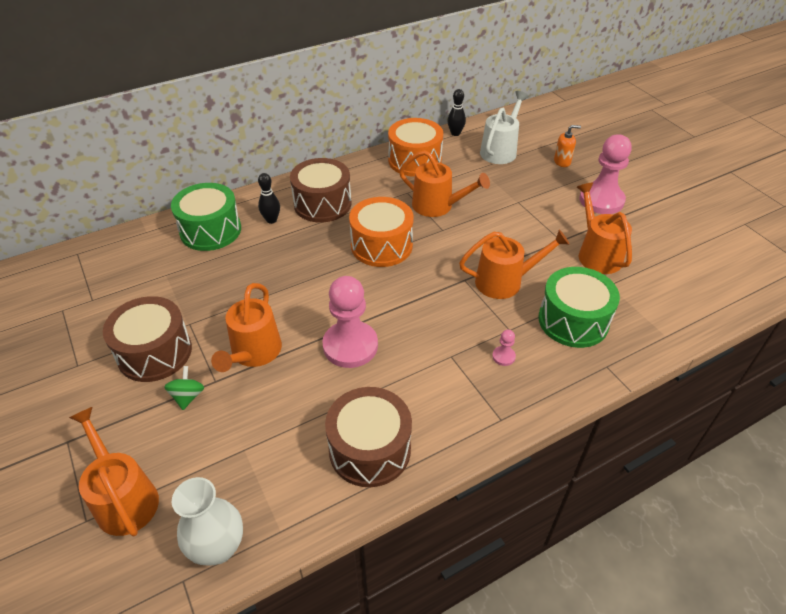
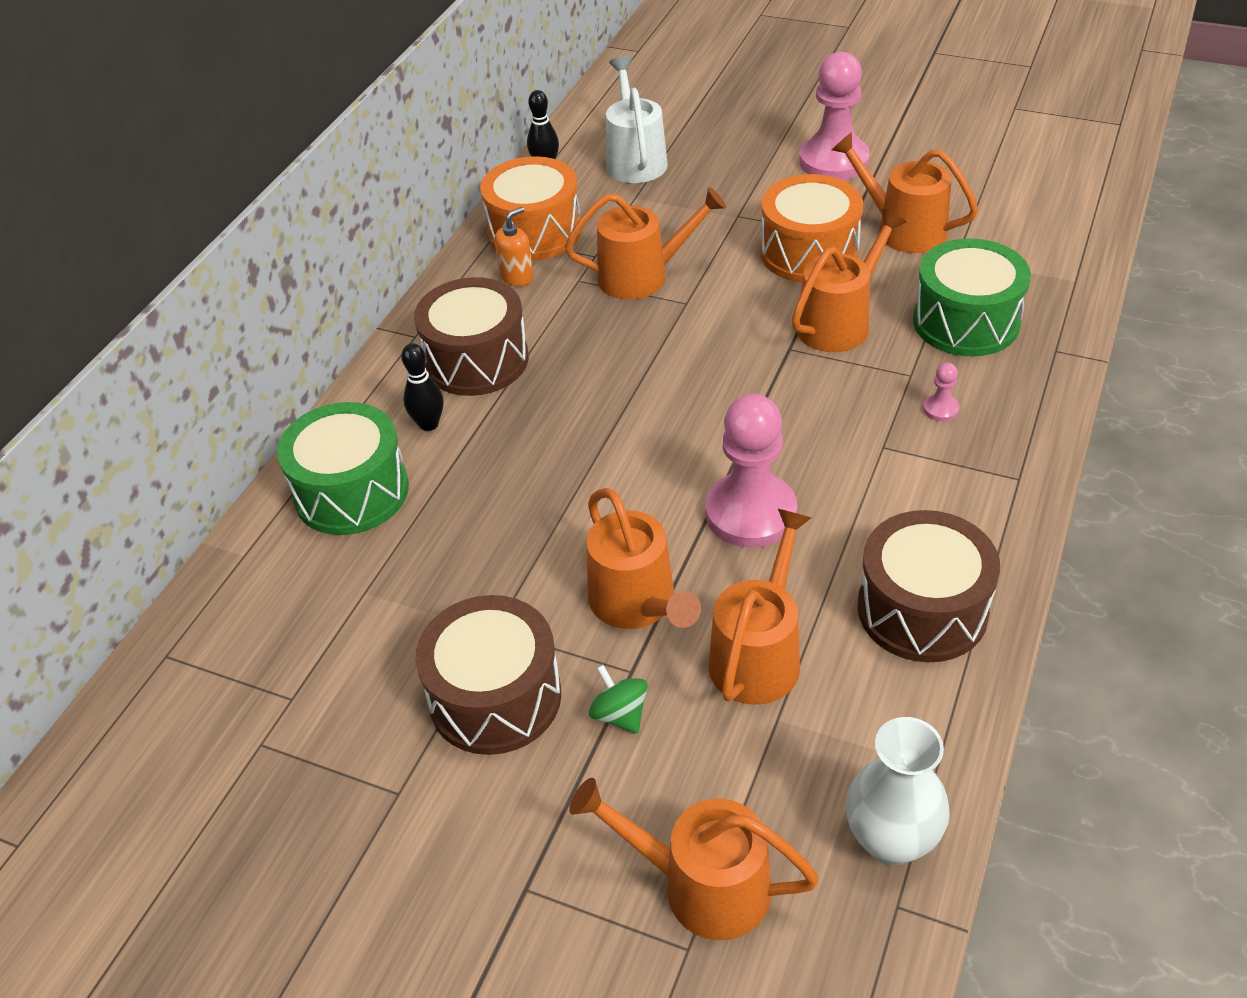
camera: 35 degrees left, 0 degrees up
(273, 413) = (759, 654): none -> orange watering can
(381, 245) = (632, 368): orange drum -> orange drum (809, 252)
(562, 162) = (731, 135): orange soap dispenser -> orange soap dispenser (517, 276)

